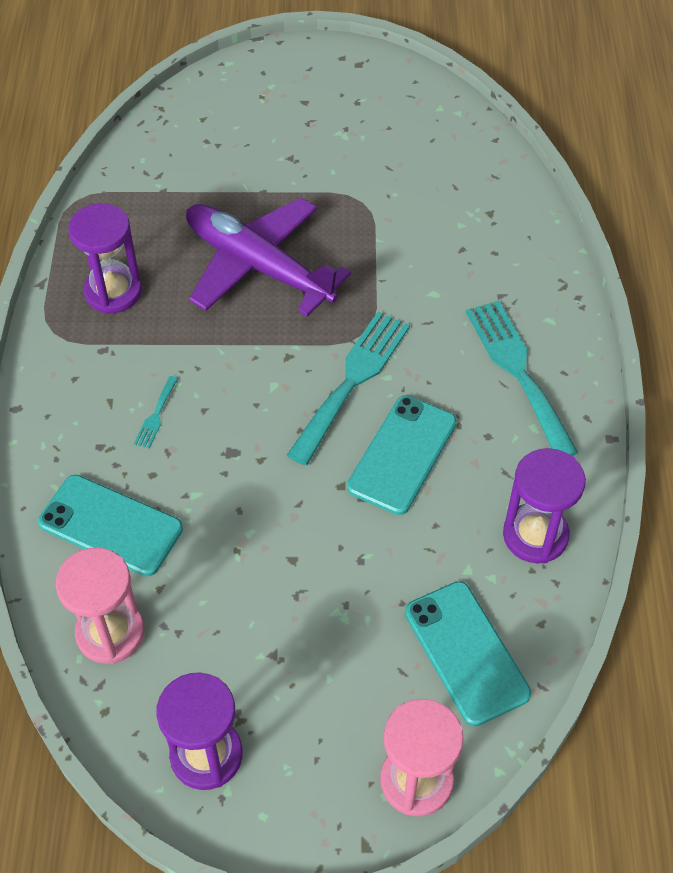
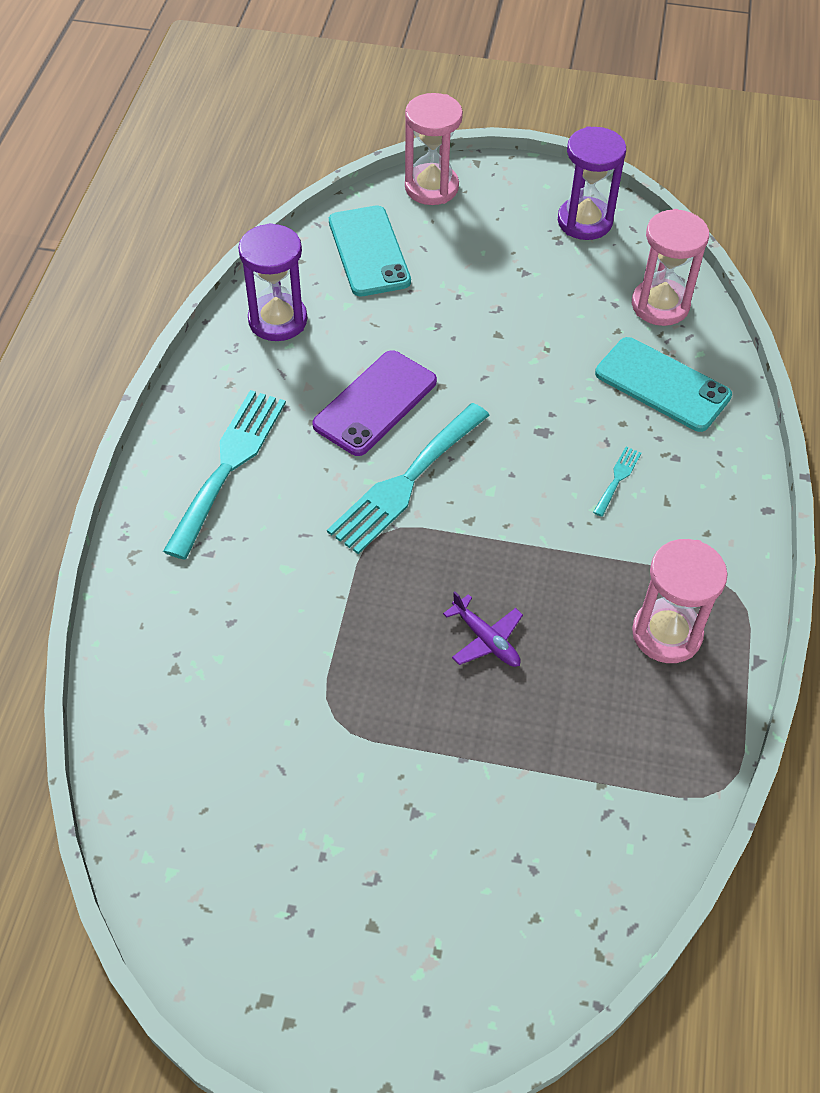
camera: 170 degrees left, 0 degrees up
(113, 292) = (667, 633): purple hourglass -> pink hourglass
(259, 267) = (485, 639): purple plane -> purple plane, size x0.40
(402, 454) = (375, 403): turquoise phone -> purple phone
(518, 371) = (229, 465): turquoise fork -> turquoise fork turned 150 degrees counterclockwise

